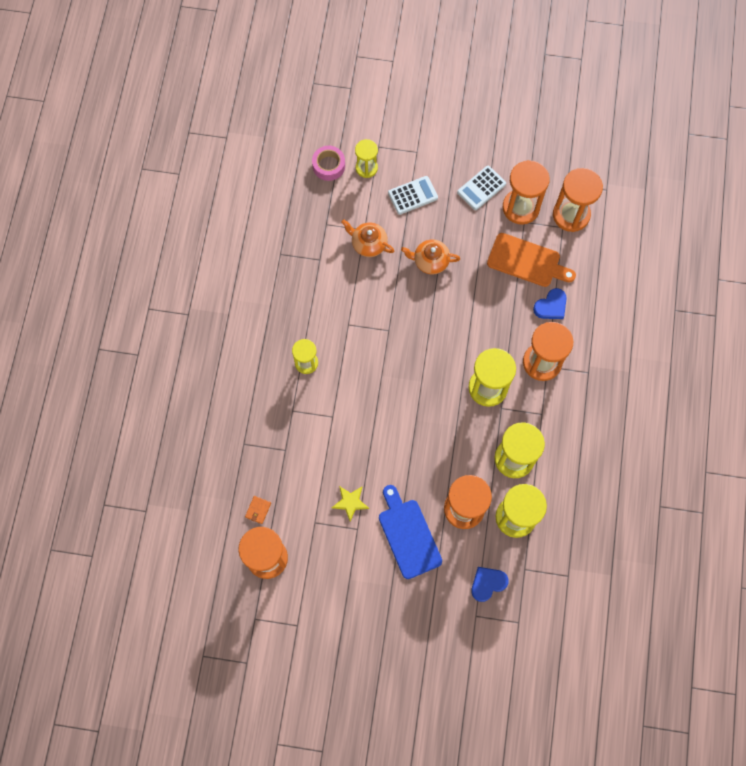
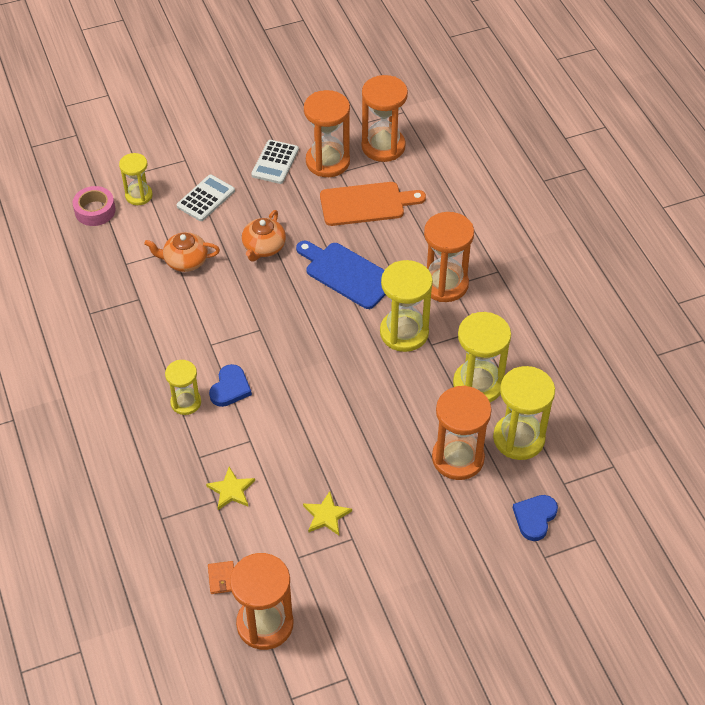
camera: 30 degrees left, 20 degrees down
(299, 448) = (231, 490): none -> yellow star
(408, 535) = (414, 515): blue cutting board -> blue cutting board (347, 274)
(430, 261) = (264, 247): orange teapot -> orange teapot turned 45 degrees counterclockwise
(551, 306) = (418, 231): blue heart -> blue heart (230, 388)

